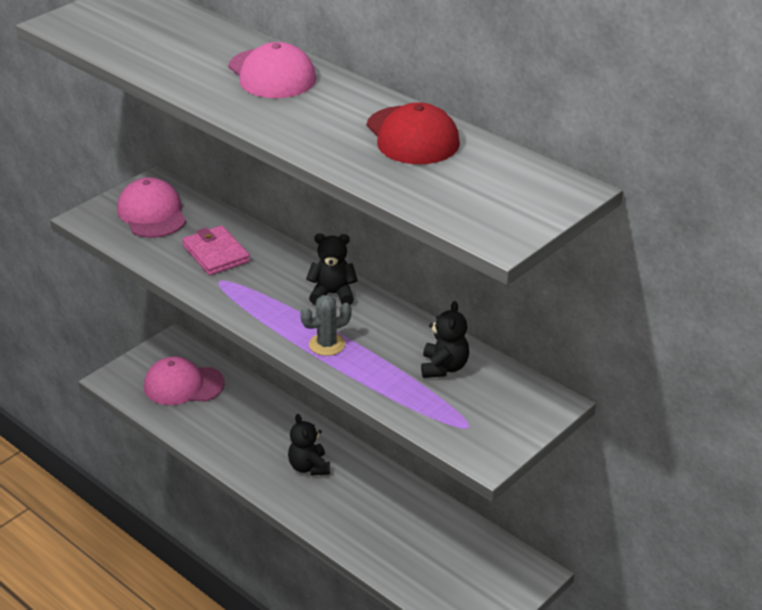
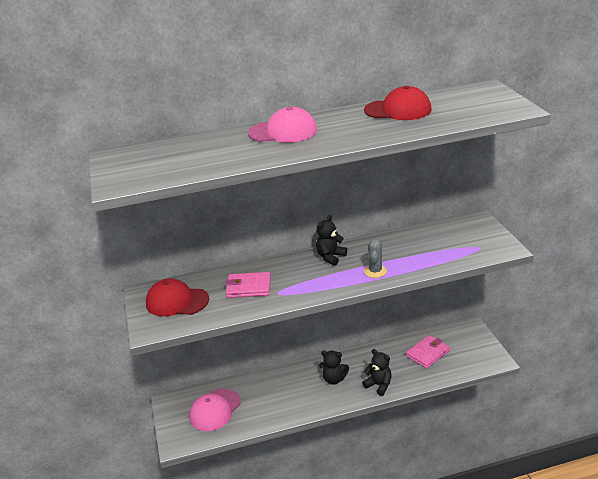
camera: 55 degrees left, 5 degrees down
(152, 213) = (177, 301): pink cap -> red cap
(433, 544) = (427, 353): none -> pink wallet
(444, 367) = (426, 241): black teddy bear -> black teddy bear (379, 385)

